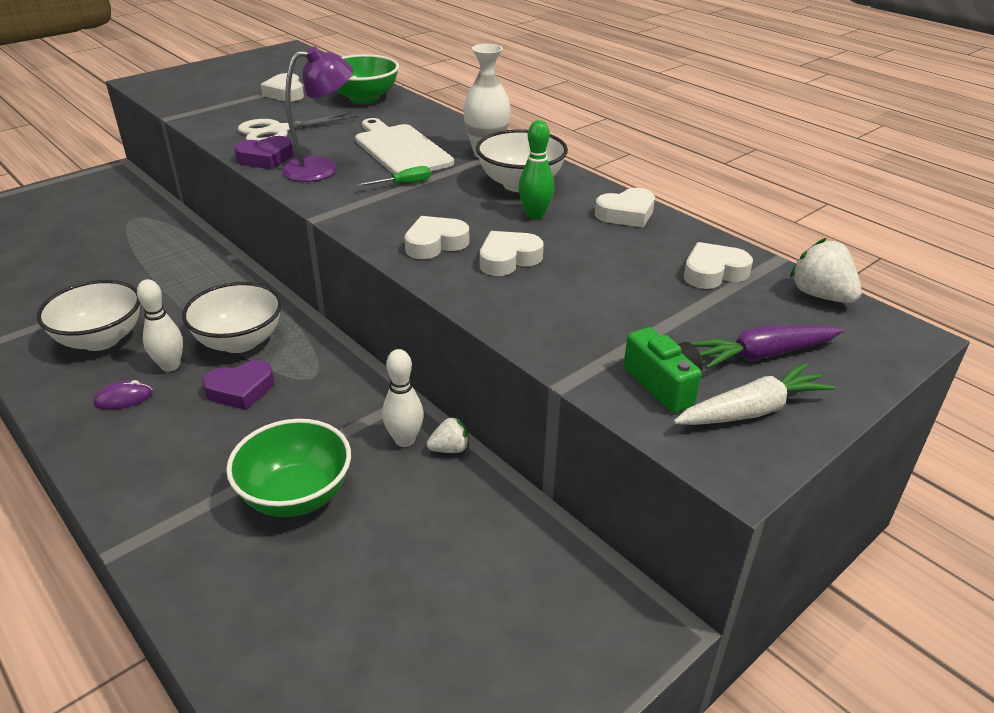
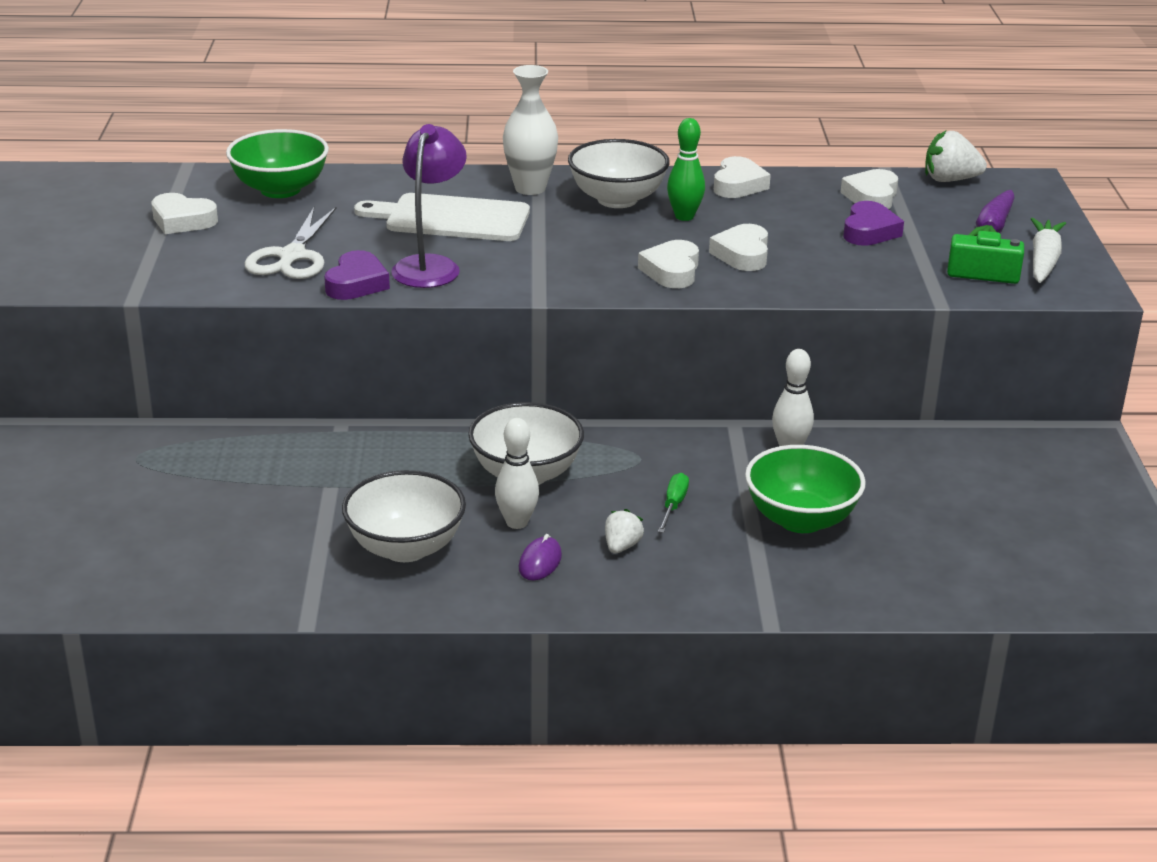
camera: 50 degrees left, 5 degrees down
(240, 390) = (612, 498): purple heart -> purple heart (869, 231)
(403, 184) = (532, 243): green screwdriver -> green screwdriver (673, 505)
(450, 449) = (826, 434): white strawberry -> white strawberry (622, 546)

